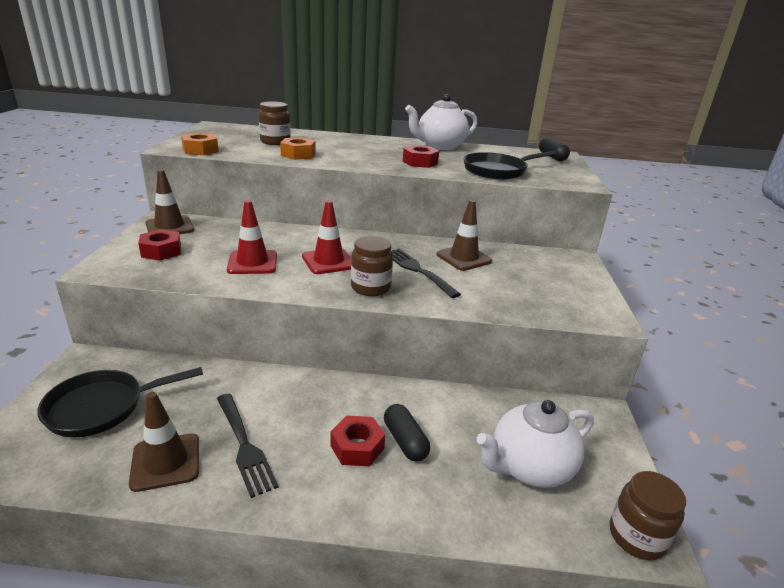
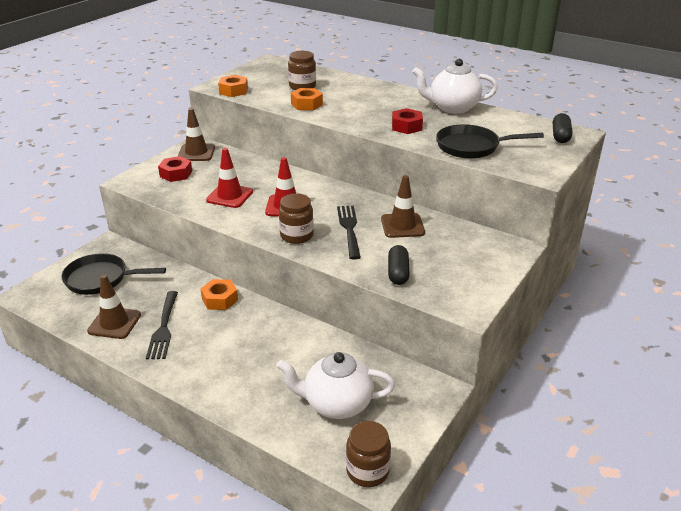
camera: 30 degrees right, 5 degrees up
(291, 388) = (220, 299): none -> orange nut
(357, 447) = (231, 351): red nut -> none
(405, 441) = (265, 358): black capsule -> black capsule (398, 273)

